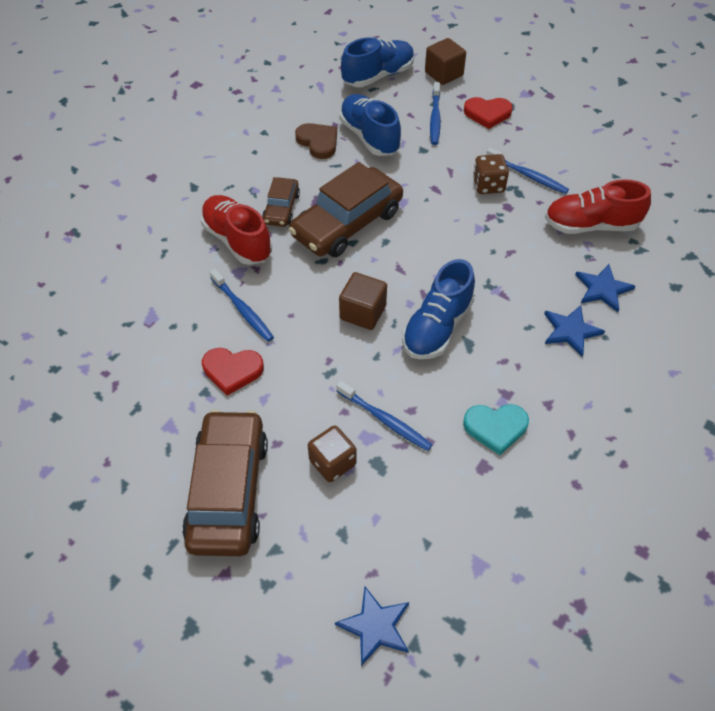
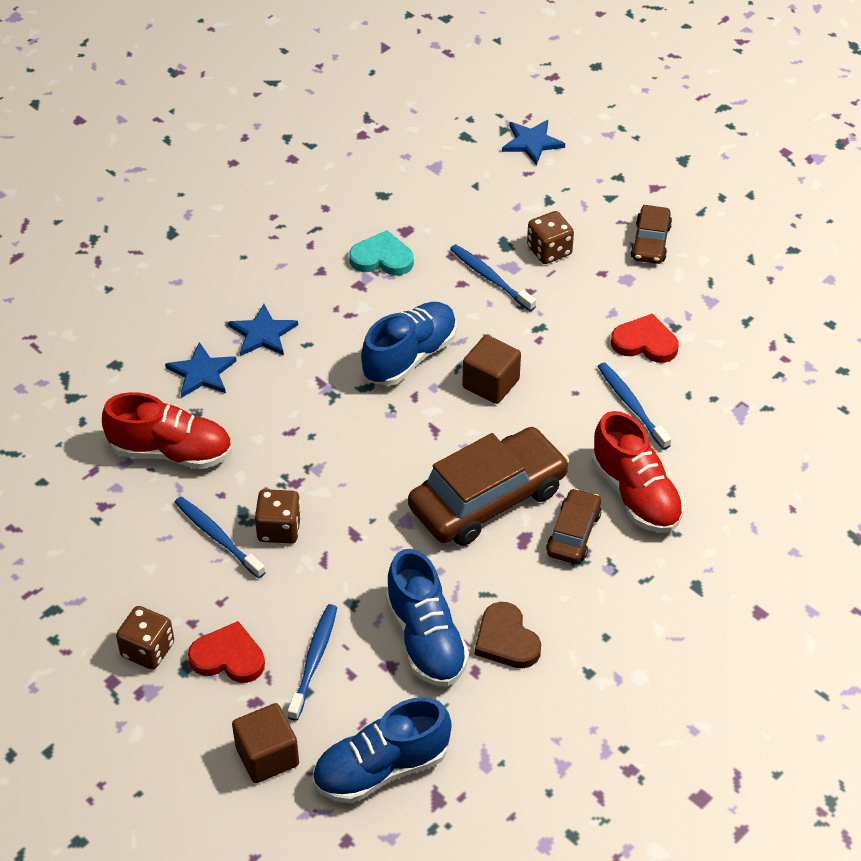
camera: 170 degrees left, 5 degrees down
(228, 491) = (650, 242): brown car -> brown car, size x0.52
(538, 111) = (148, 650): none -> brown dice

